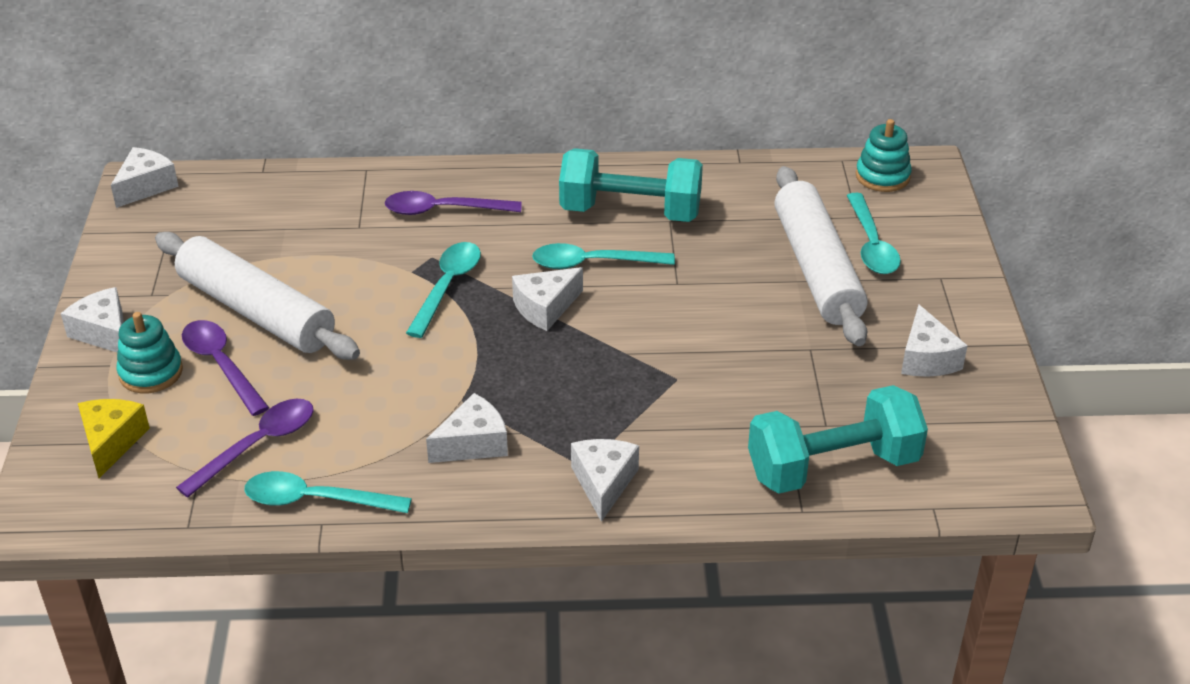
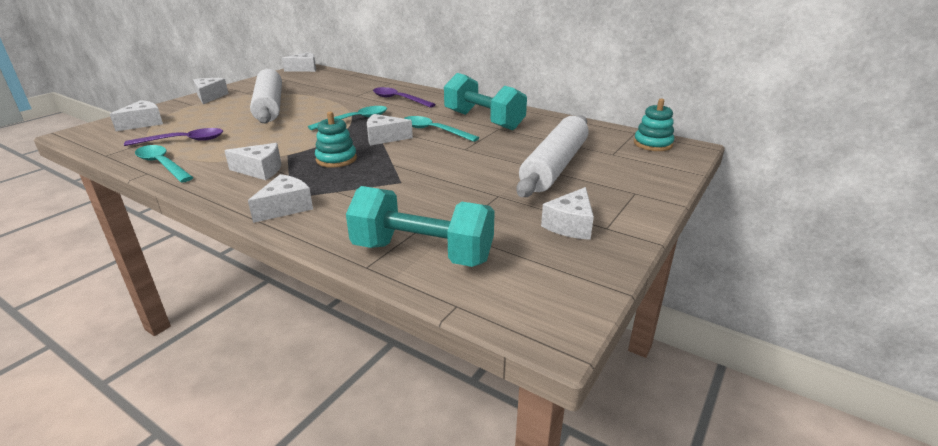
camera: 35 degrees right, 10 degrees down
(112, 442) = (143, 123): yellow cheese -> white cheese
(151, 372) = (199, 110): turquoise stacking toy -> turquoise stacking toy (336, 159)
(221, 365) = (225, 115): purple spoon -> none
(871, 245) = (605, 167): turquoise spoon -> none

